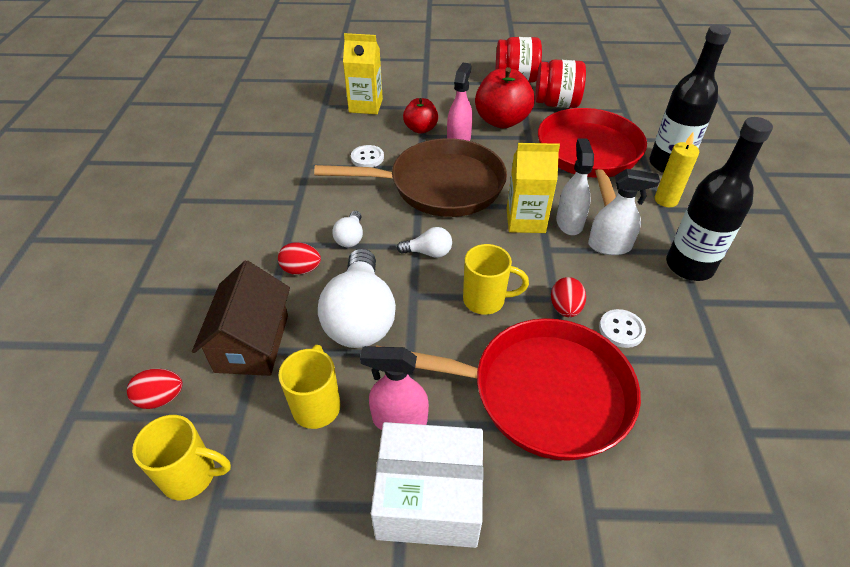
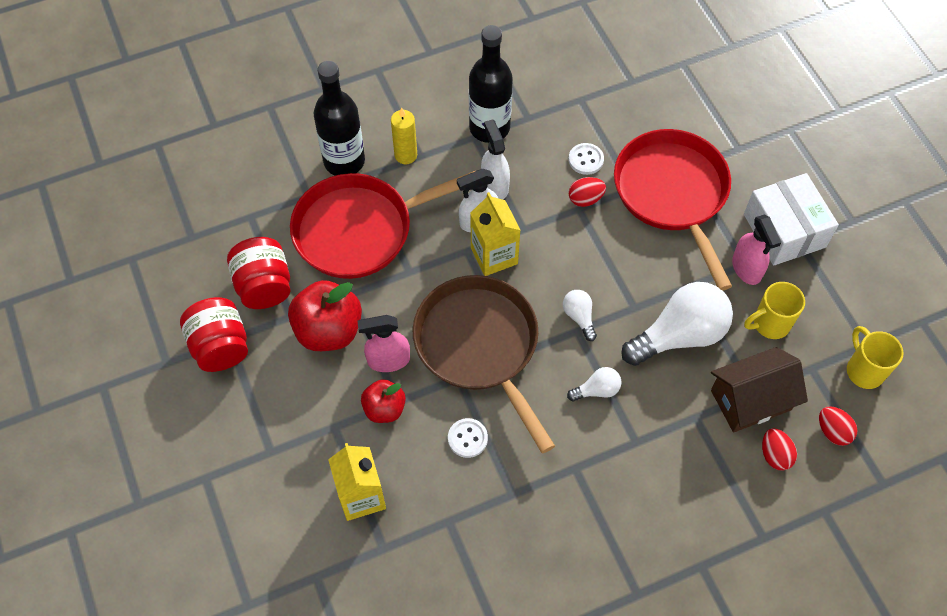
camera: 115 degrees left, 15 degrees up
(301, 270) = (658, 409): red egg -> red egg (775, 455)
(486, 300) = (609, 254): yellow mug -> none

